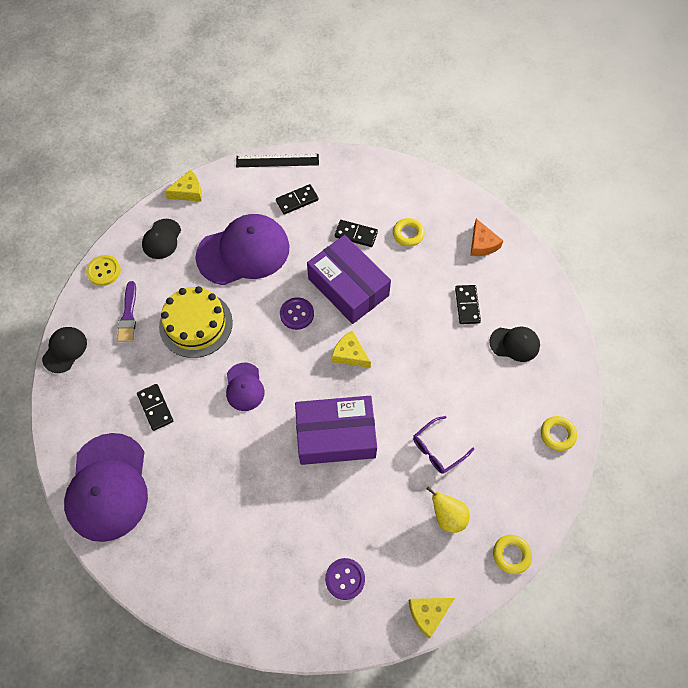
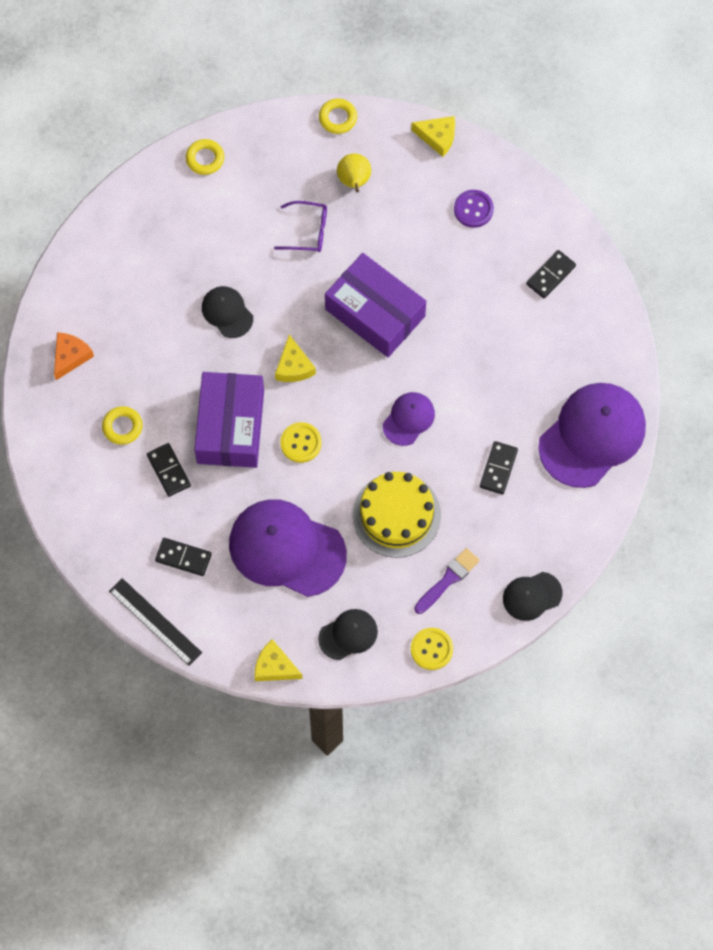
camera: 135 degrees left, 5 degrees up
(297, 314) = (301, 443): purple button -> yellow button
(467, 305) = (150, 316): black domino -> black domino (550, 275)
(514, 344) = (151, 251): black cap -> black cap (227, 312)

